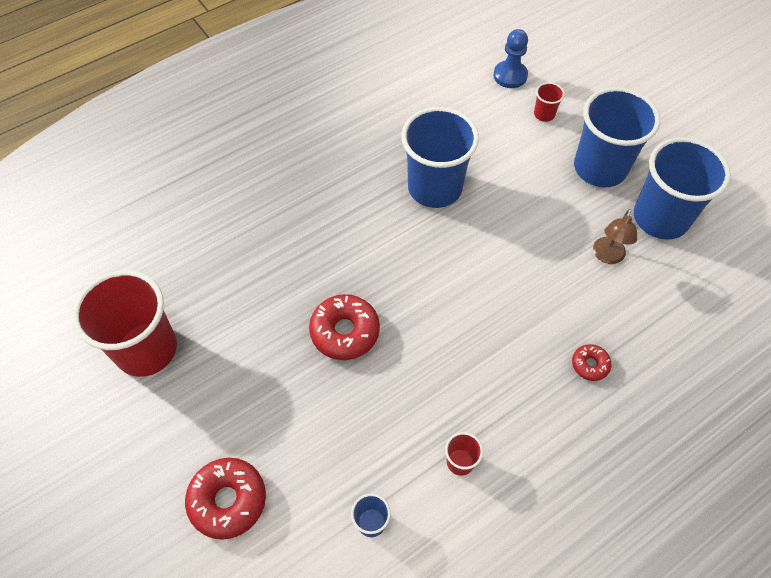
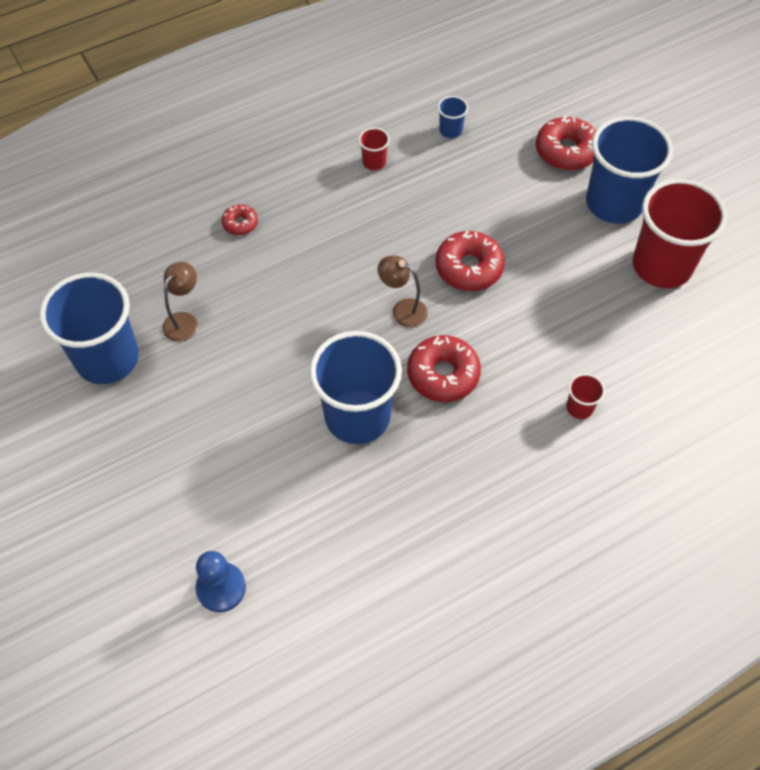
camera: 175 degrees left, 0 degrees up
(365, 226) = (443, 374): none -> red donut
(407, 282) = (402, 310): none -> brown lamp
(544, 114) = (193, 514): red cup -> red cup (579, 407)
(600, 168) = (150, 427): blue cup -> blue cup (614, 203)

